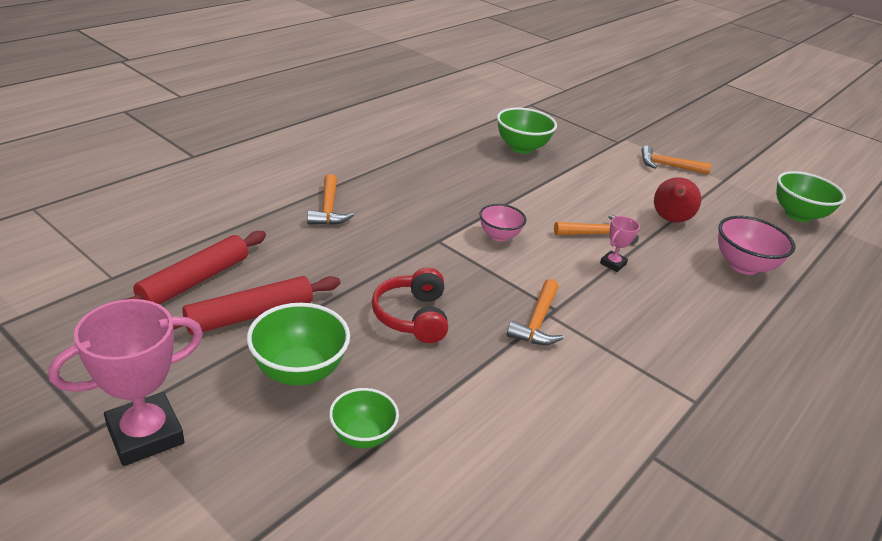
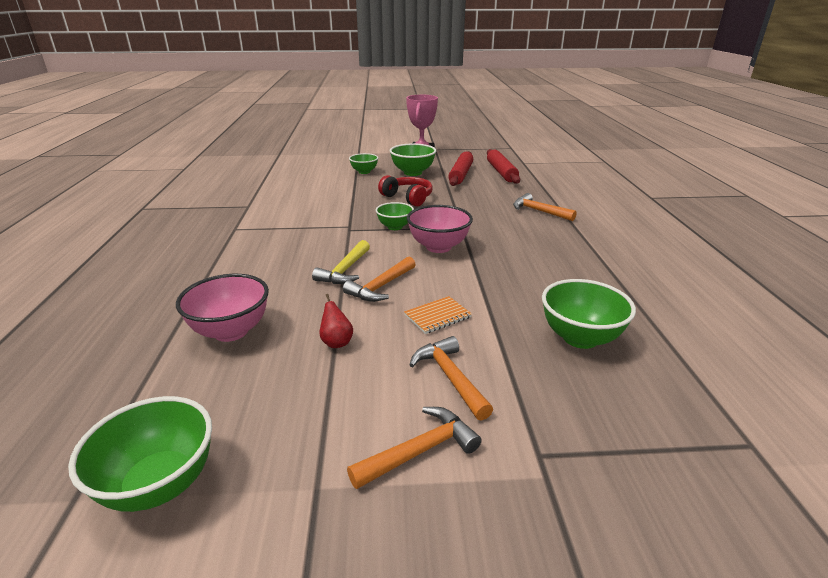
camera: 140 degrees right, 5 degrees down
(499, 236) = (438, 247): pink bowl -> pink bowl, size x1.57
(502, 281) = (395, 227): none -> green bowl
(537, 322) = (351, 221): orange hammer -> orange hammer (450, 377)
(585, 197) = (437, 316): none -> orange notebook
(613, 264) = (345, 270): pink trophy -> yellow hammer
(670, 220) = (336, 342): red pear -> red pear, size x0.57

